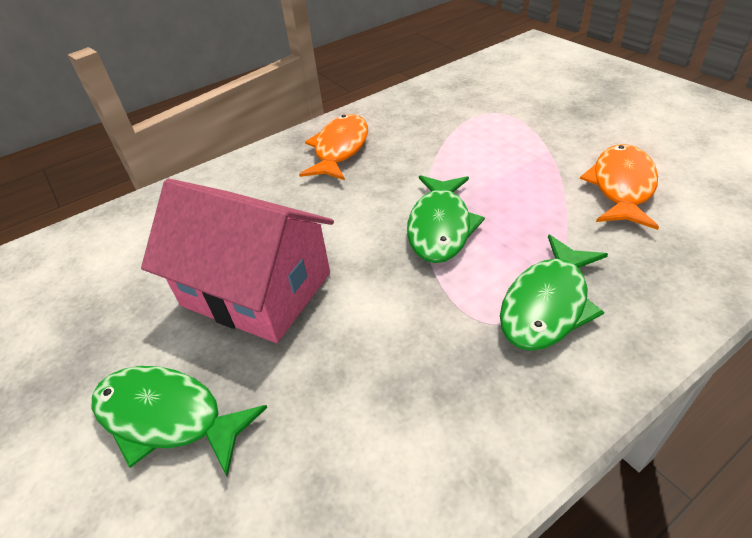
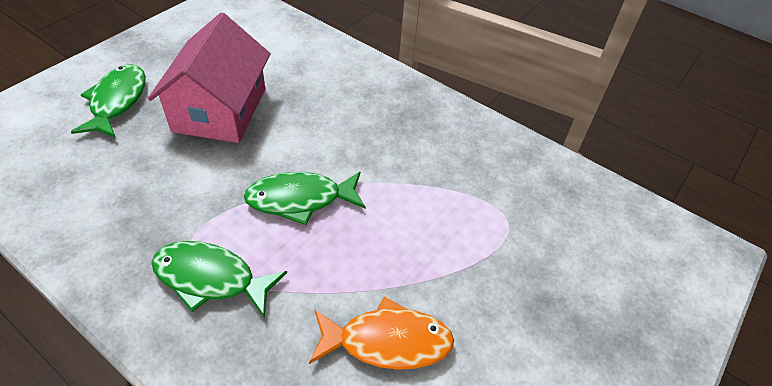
camera: 65 degrees right, 5 degrees up
(340, 149) = (402, 116): orange fish -> none

